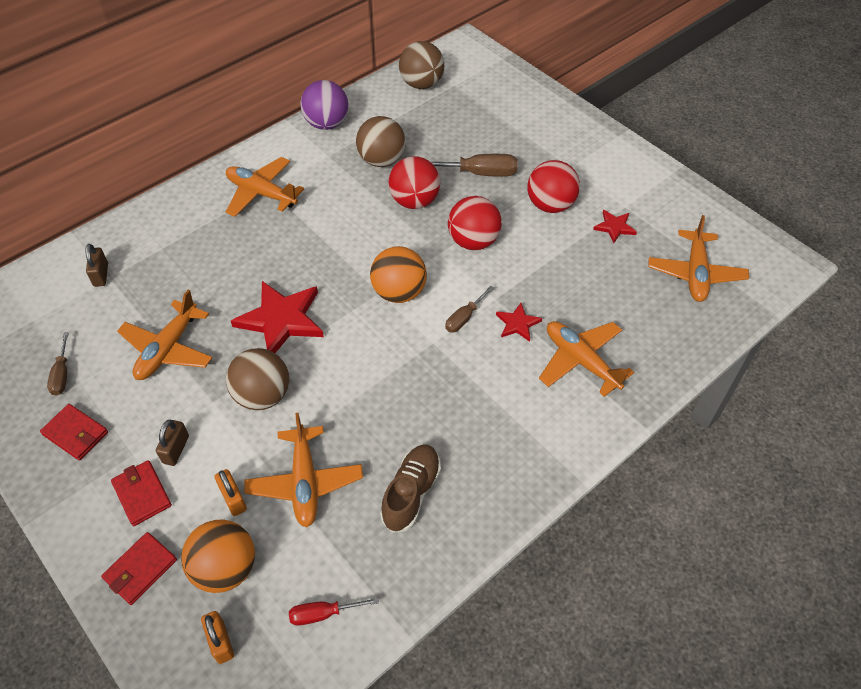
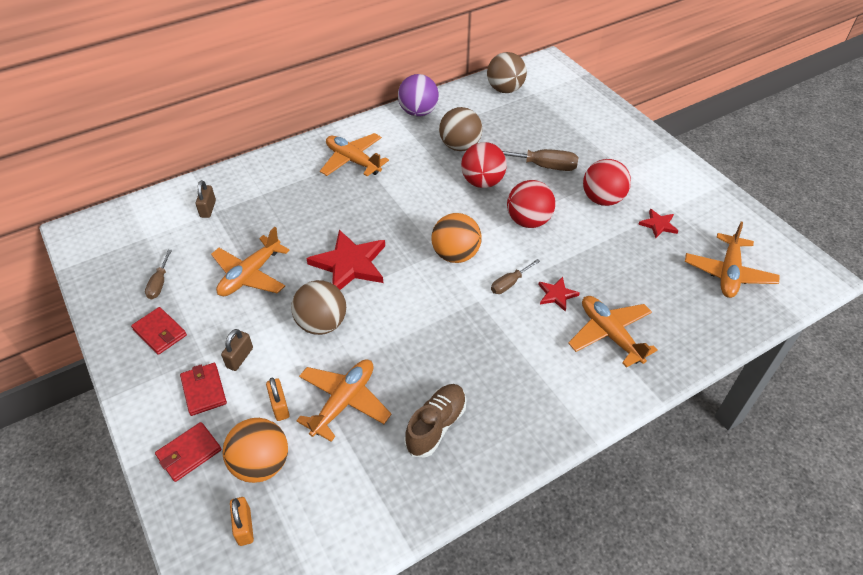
camera: 10 degrees right, 5 degrees down
(305, 482) = (344, 402): orange plane -> orange plane turned 150 degrees counterclockwise
(323, 613) = (338, 518): red screwdriver -> none

